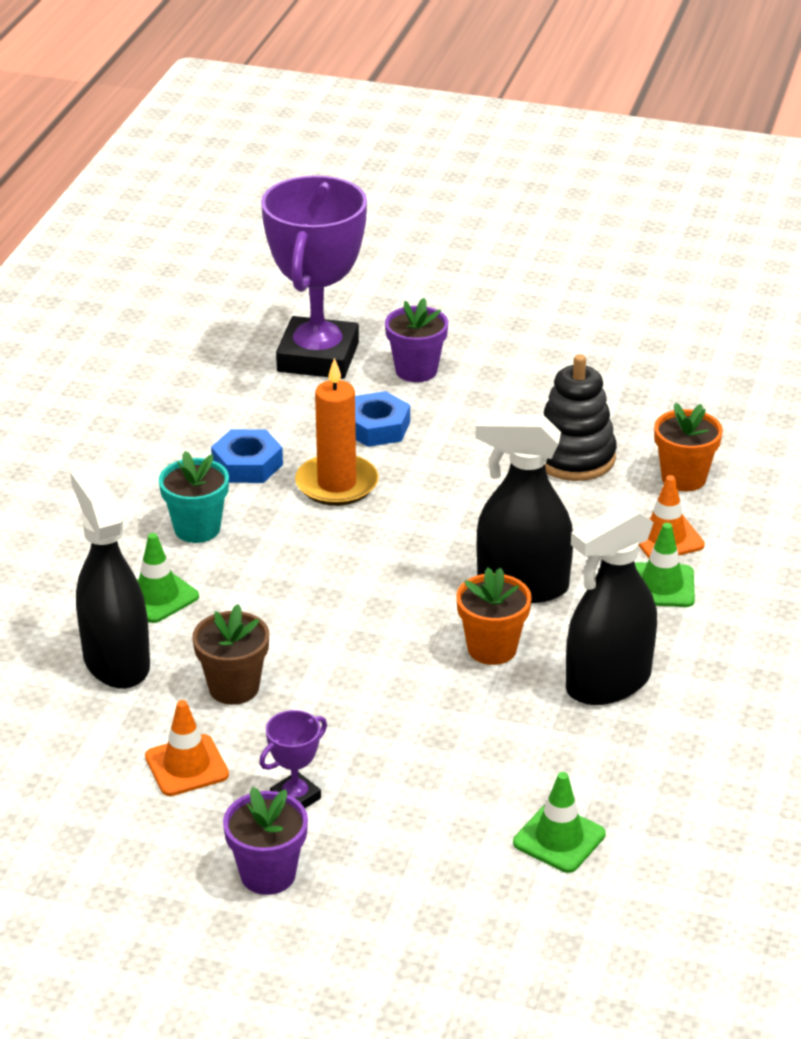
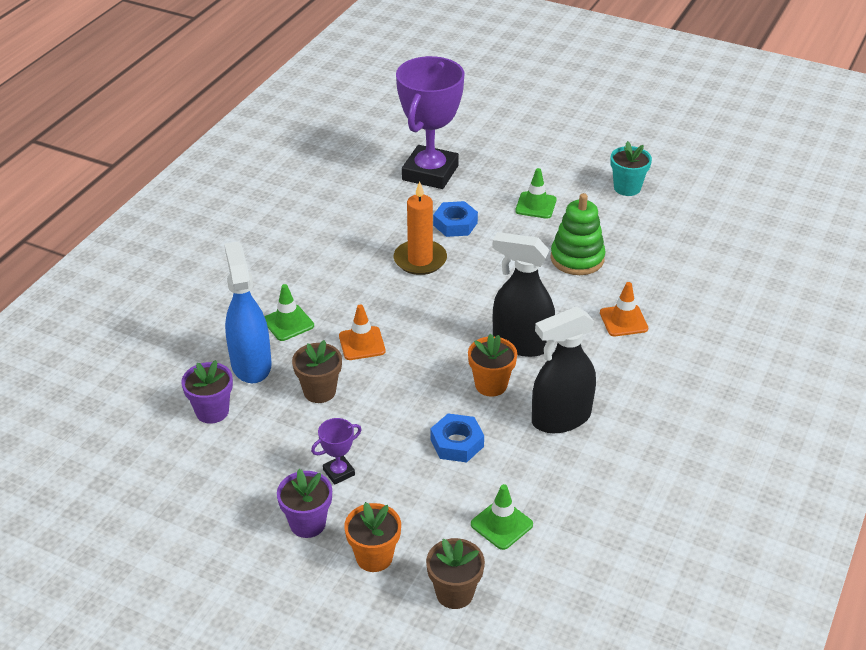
camera: 10 degrees right, 5 degrees up
(116, 661) = (251, 364): black spray bottle -> blue spray bottle
(186, 766) = (276, 441): orange traffic cone -> orange traffic cone (362, 343)
(197, 529) = (325, 280): turquoise flower pot -> turquoise flower pot (627, 188)
(247, 464) = (367, 240): blue nut -> blue nut (457, 443)
(416, 370) = (490, 188): purple flower pot -> purple flower pot (212, 411)
(515, 940) = (454, 593): none -> brown flower pot
(574, 457) = (577, 258): black stacking toy -> green stacking toy
(662, 586) = (613, 354): green traffic cone -> green traffic cone (535, 205)
(683, 478) = (645, 281): orange flower pot -> orange flower pot (374, 557)

